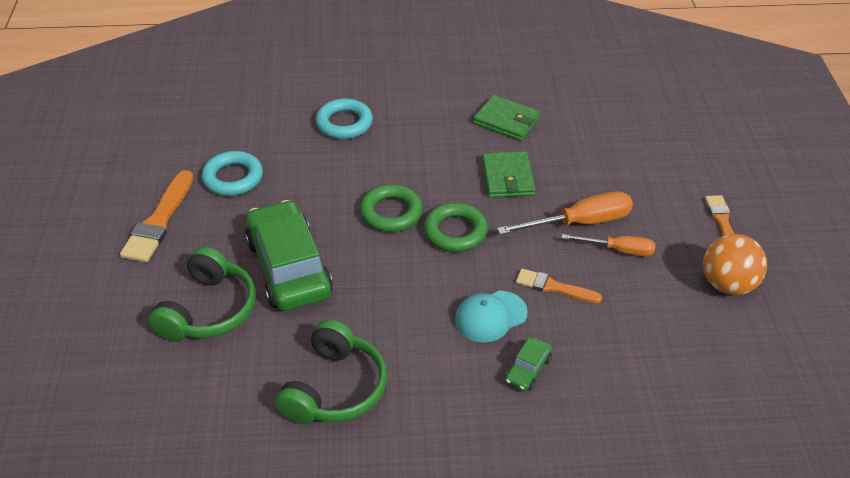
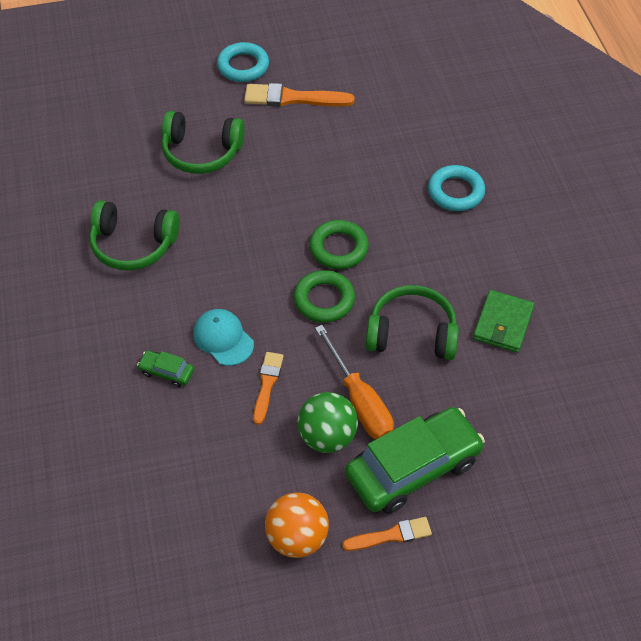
camera: 80 degrees right, 10 degrees up
(233, 178) = (356, 130): turquoise ring -> turquoise ring (243, 66)
(289, 268) = (256, 191): green car -> green car (413, 468)
(508, 177) = (412, 333): green wallet -> green headphones
(618, 250) = (327, 436): orange screwdriver -> green ball

